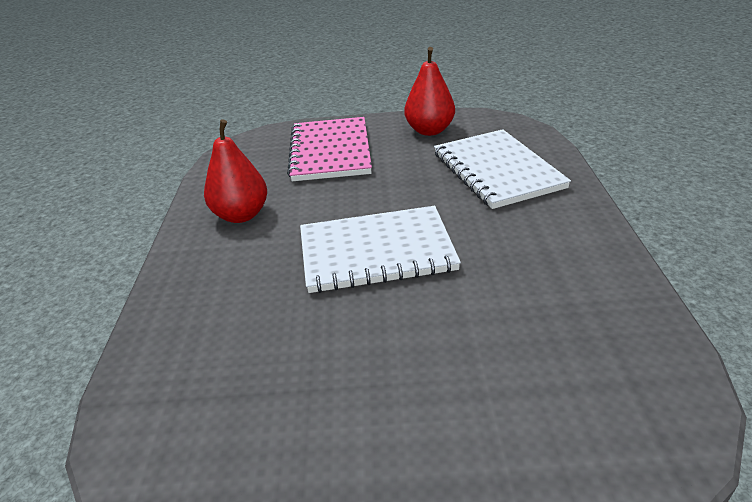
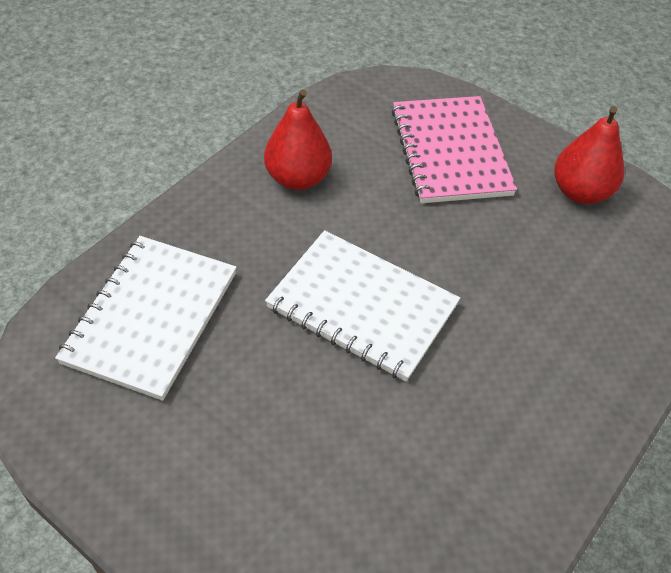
camera: 35 degrees right, 15 degrees up
(330, 151) = (450, 152): pink notebook -> pink notebook turned 45 degrees counterclockwise
(497, 170) = (584, 298): white notebook -> white notebook (151, 317)

